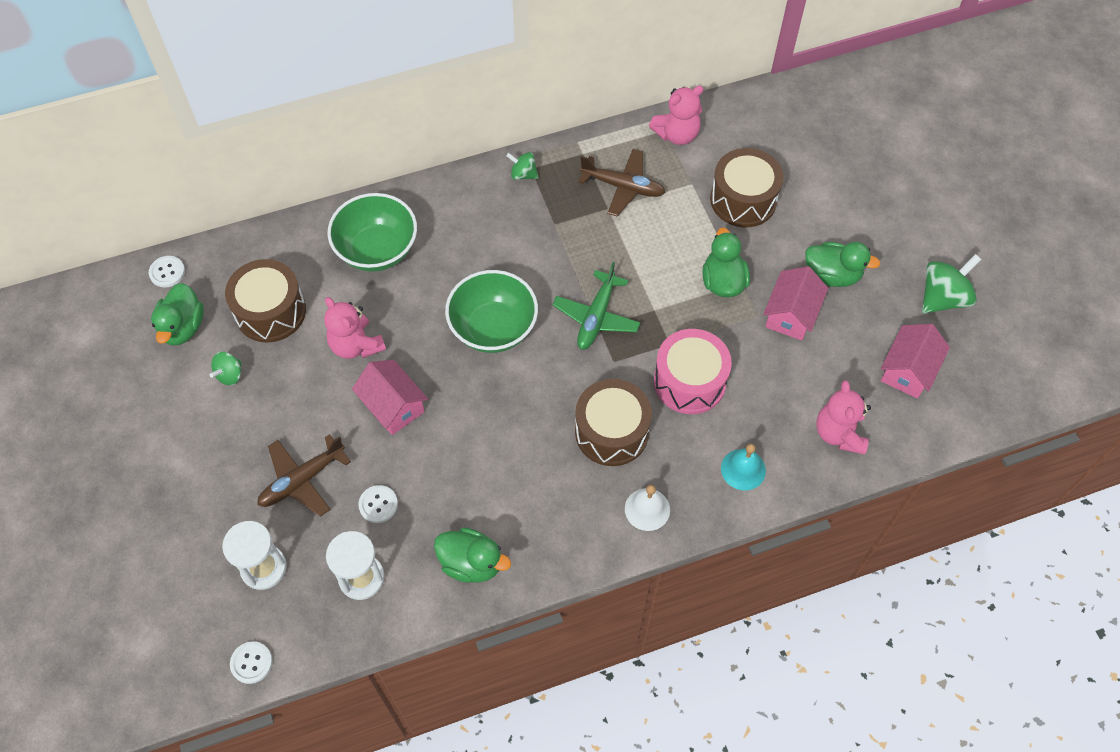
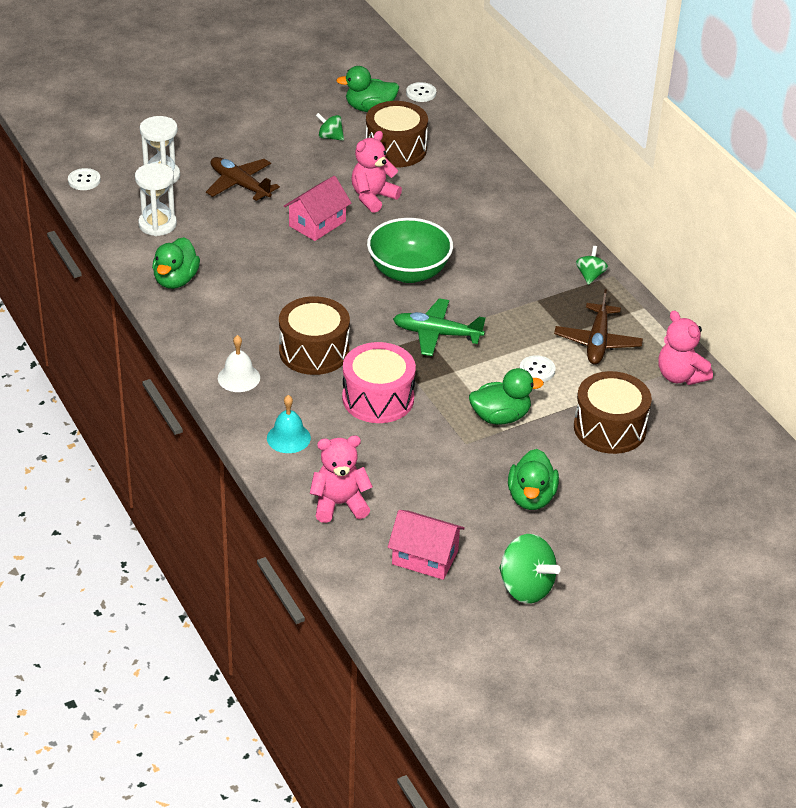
camera: 80 degrees right, 20 degrees down
(377, 250) = (475, 198): green bowl -> none
(378, 504) = (223, 226): white button -> white button (537, 370)
(791, 314) = (473, 467): pink house -> none

